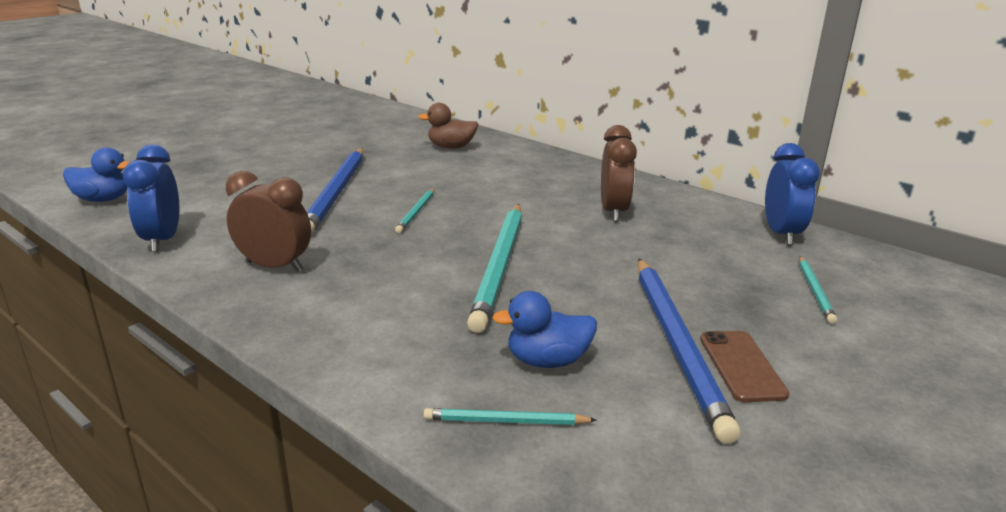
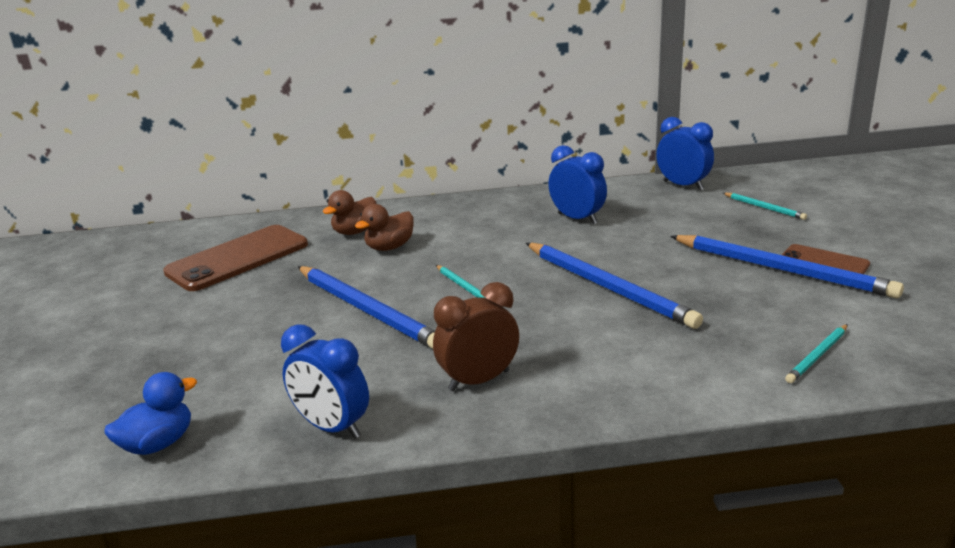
camera: 45 degrees left, 0 degrees up
(358, 132) = (238, 258): none -> brown phone
(444, 166) = (389, 247): none -> brown duck
(500, 266) = (608, 287): turquoise pencil -> blue pencil
(547, 361) = (759, 317): blue duck -> none
(613, 211) = (577, 219): brown clock -> blue clock

